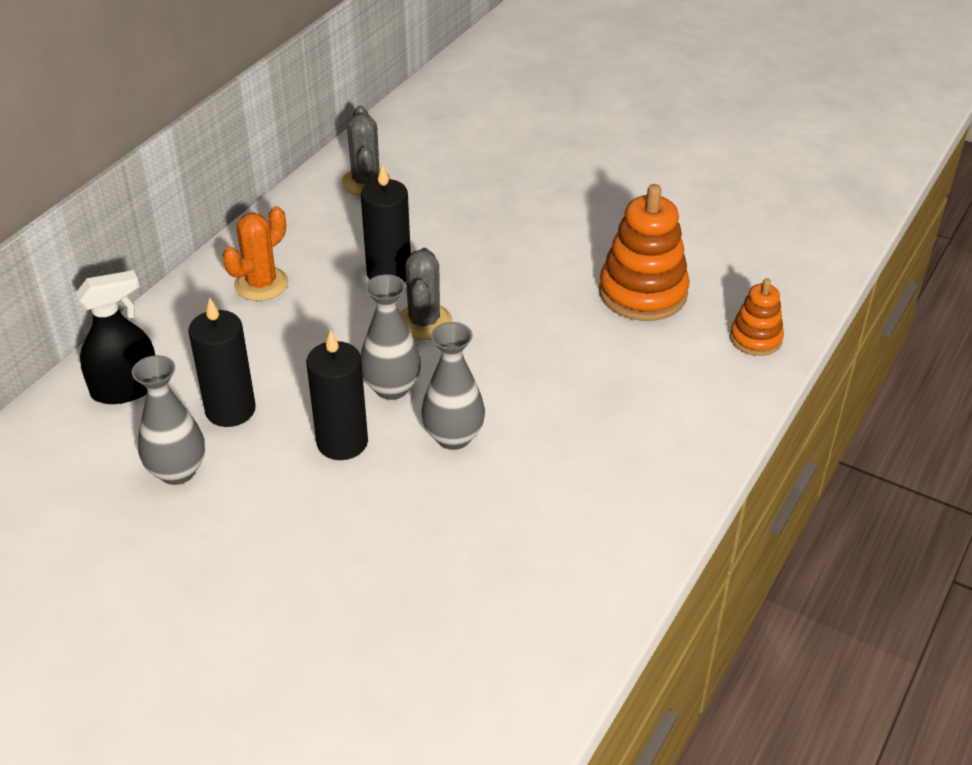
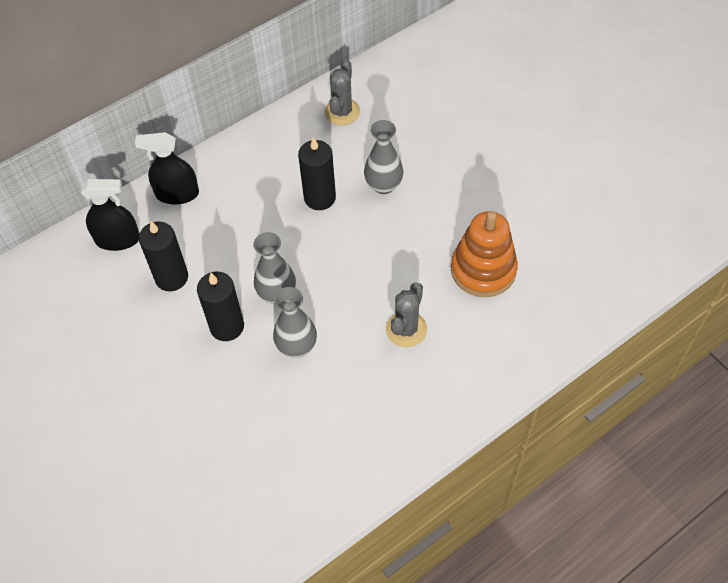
camera: 25 degrees right, 15 degrees up
(177, 471) = (121, 314): grey vase -> grey vase (383, 185)
(187, 317) = (177, 194): none -> black spray bottle
(261, 284) = (234, 181): orange cactus -> none
(424, 322) = (323, 247): grey cactus -> grey cactus (406, 329)
(755, 339) = (541, 336): orange stacking toy -> none

